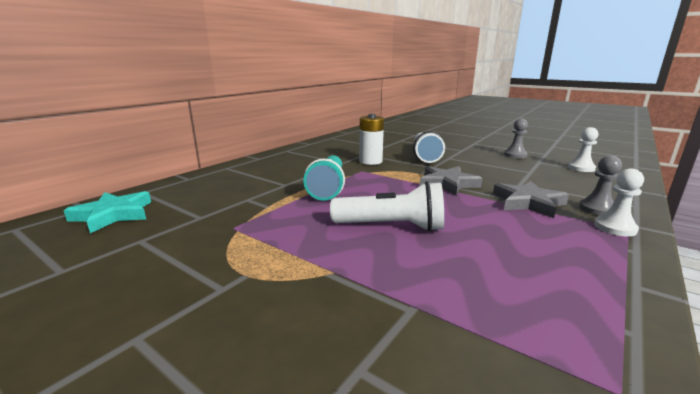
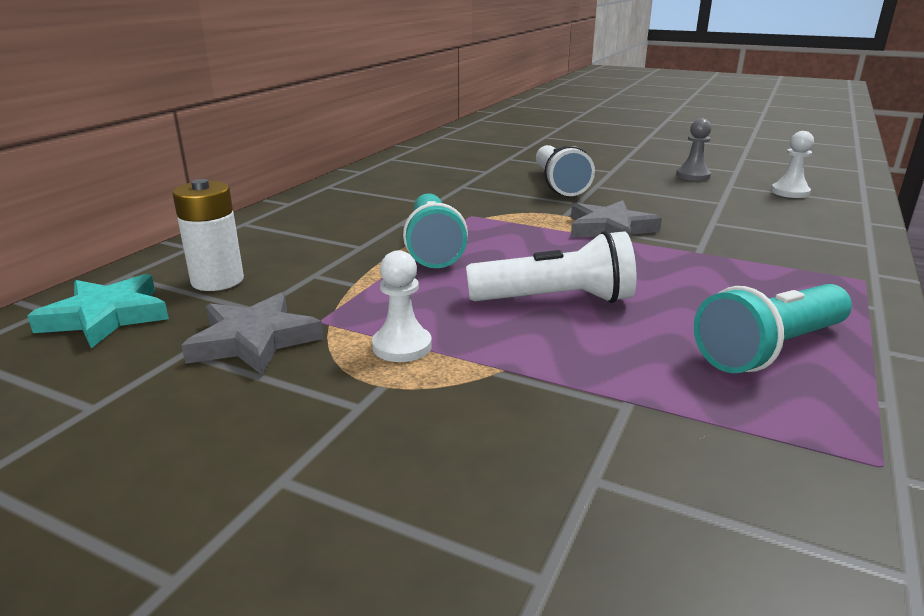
camera: 10 degrees left, 5 degrees up
(370, 161) = (478, 199): white battery -> white battery (217, 281)
(528, 202) = (731, 251): grey star -> grey star (254, 340)
(539, 276) = (770, 349): none -> turquoise flashlight
(597, 209) = (822, 253): grey pawn -> none
(615, 228) = (849, 278): white pawn -> white pawn (402, 346)

